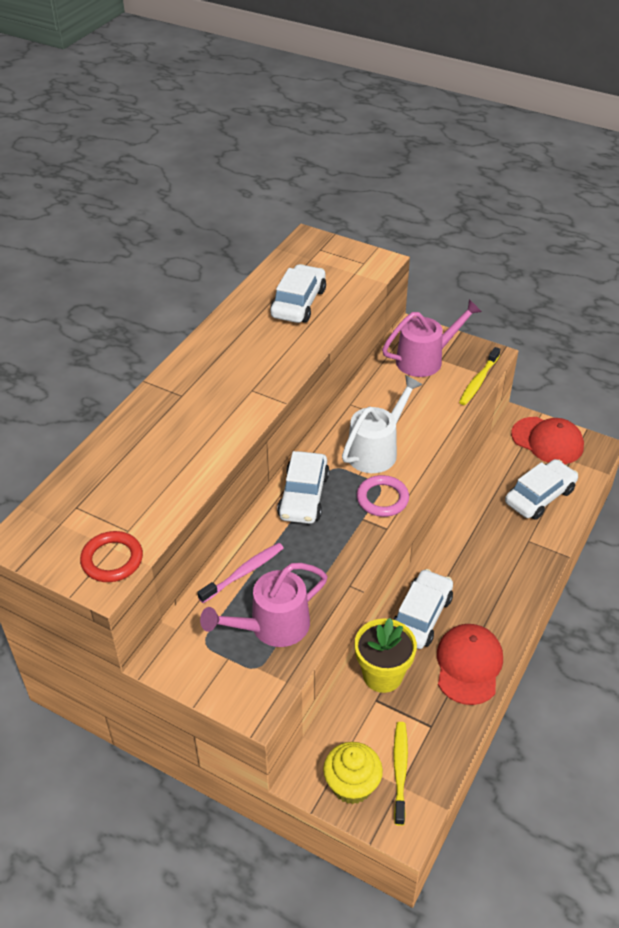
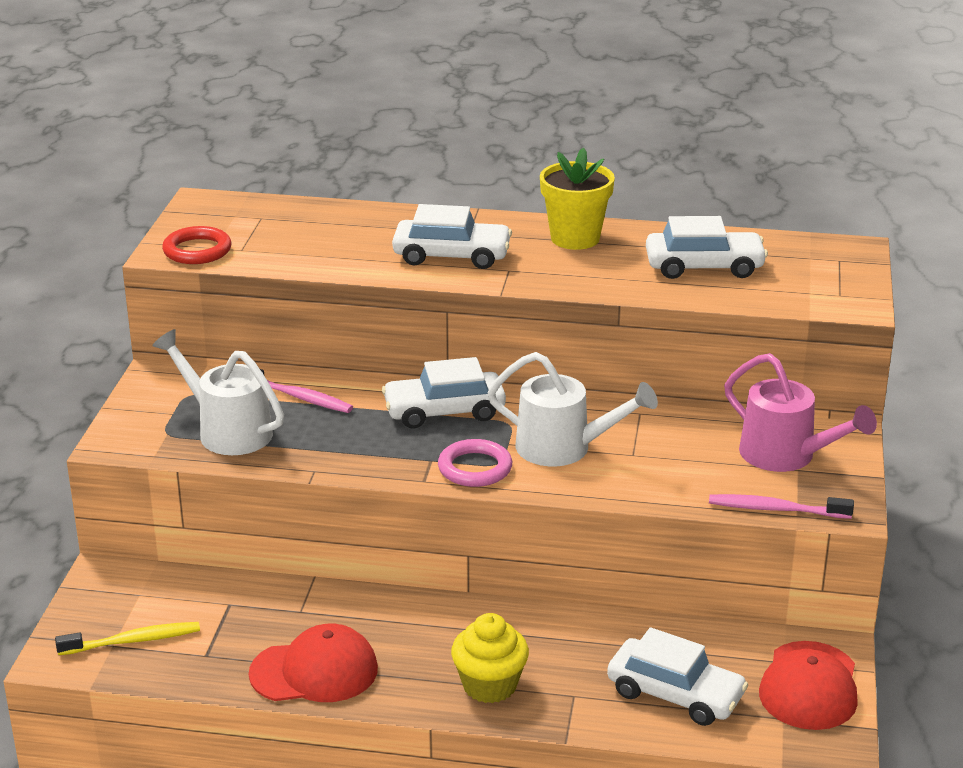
camera: 70 degrees right, 15 degrees down
(271, 627) = (227, 430): pink watering can -> white watering can
(352, 785) = (102, 608): yellow cupcake -> yellow cupcake (489, 685)
(382, 675) = (269, 602): yellow flower pot -> yellow flower pot (575, 238)
(421, 616) = (378, 616): white car -> white car (451, 256)
(478, 381) = (776, 509): yellow toothbrush -> pink toothbrush

